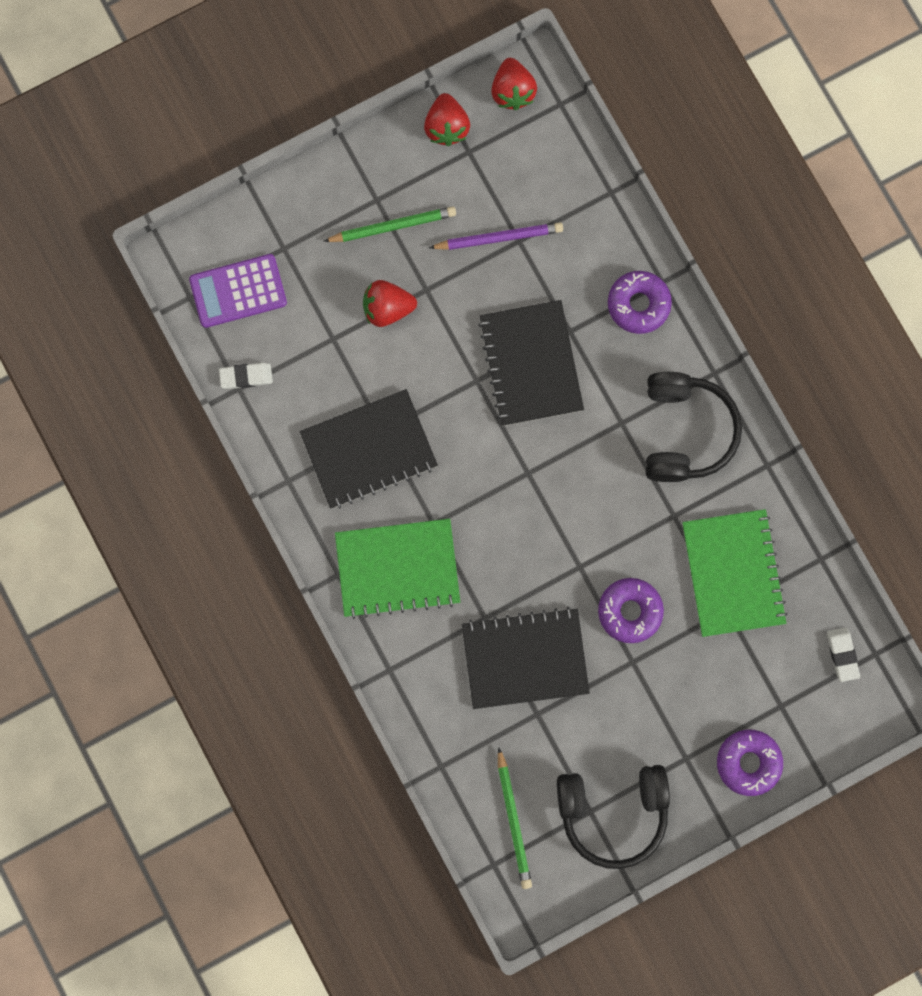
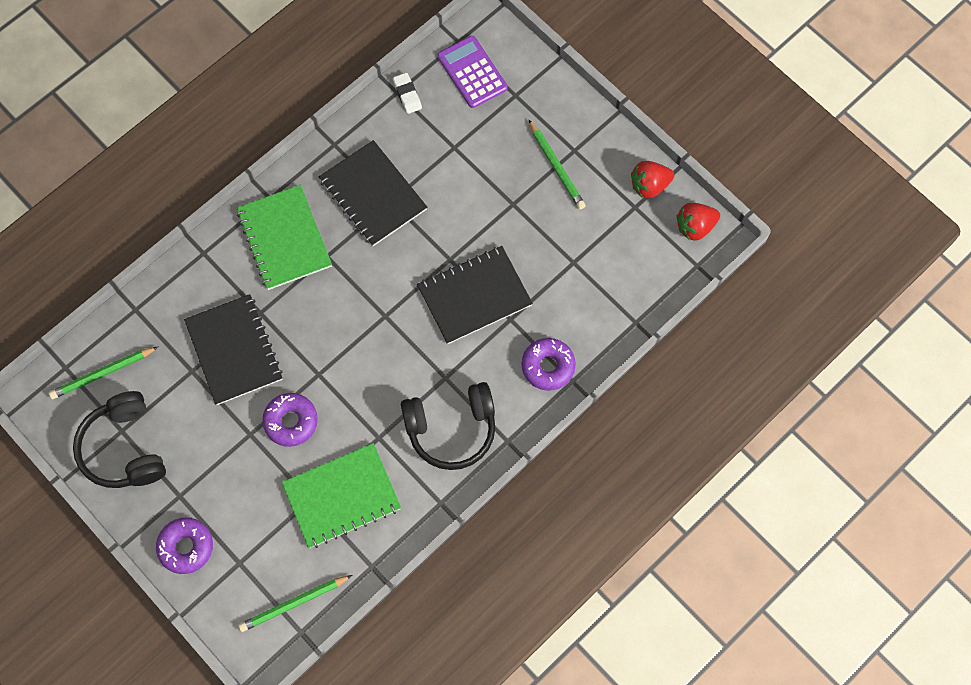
camera: 75 degrees right, 10 degrees down
(387, 308) = (489, 180): red strawberry -> none
(499, 238) = (571, 246): purple pencil -> none
(842, 654) = (294, 604): white eraser -> green pencil

